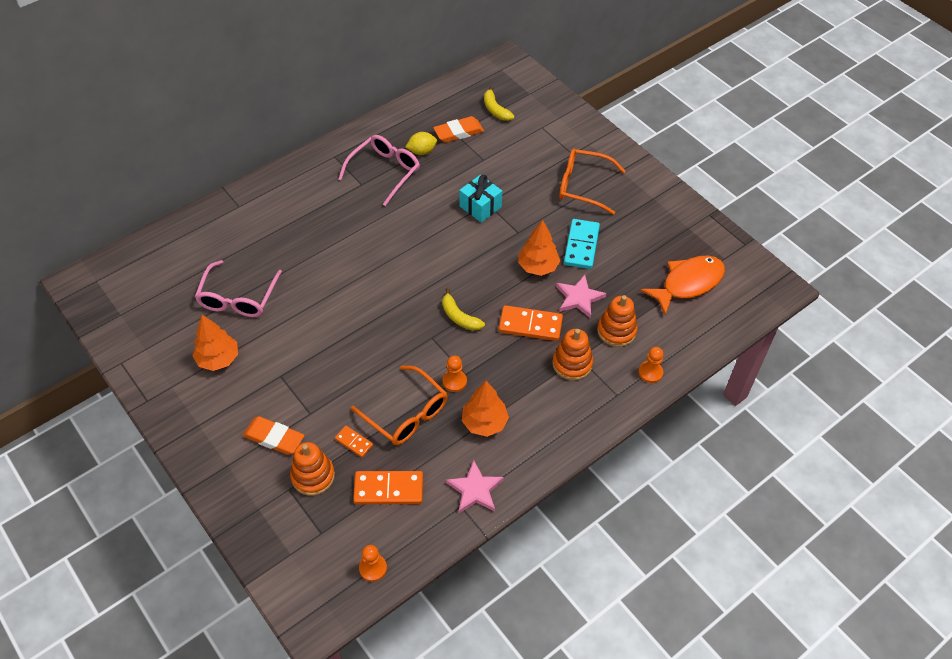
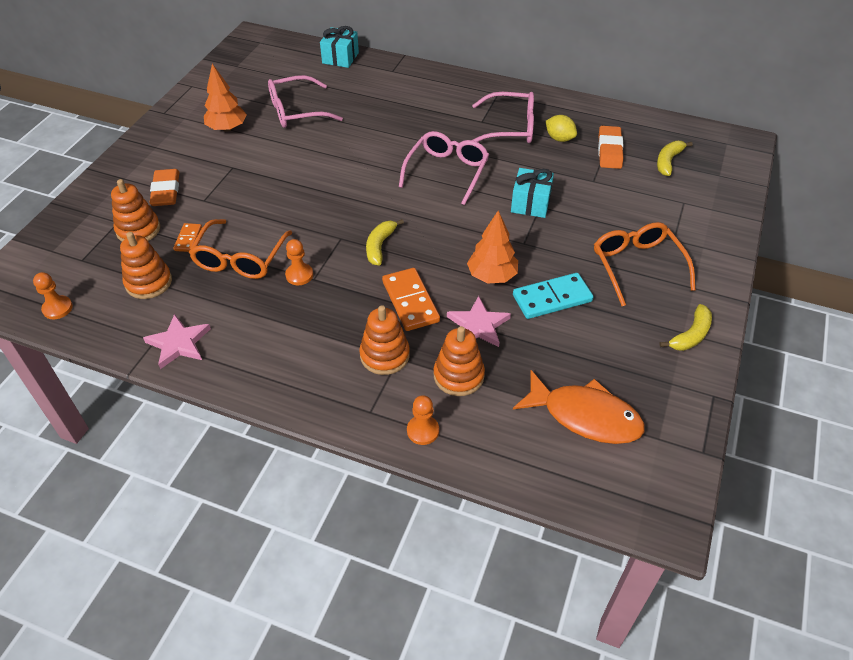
camera: 60 degrees right, 5 degrees down
(183, 232) = (340, 58): none -> turquoise gift
(388, 489) = (148, 282): orange domino -> orange stacking toy
(406, 236) = (447, 172): none -> pink glasses
(458, 132) = (609, 150): orange eraser -> orange eraser turned 60 degrees clockwise
(484, 422) = (263, 317): orange tree -> none
(658, 196) = (690, 335): none -> yellow banana

